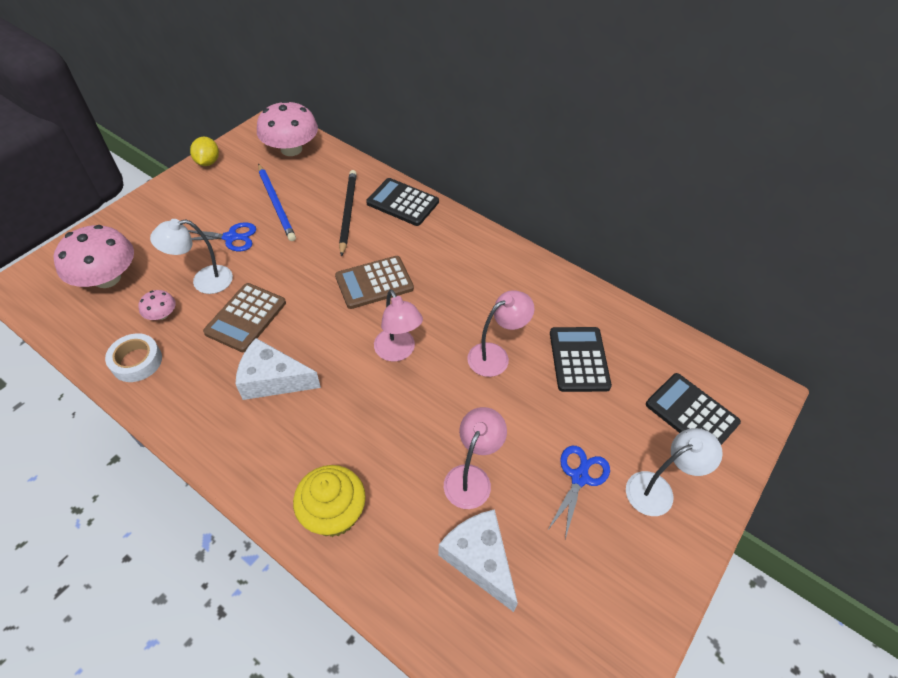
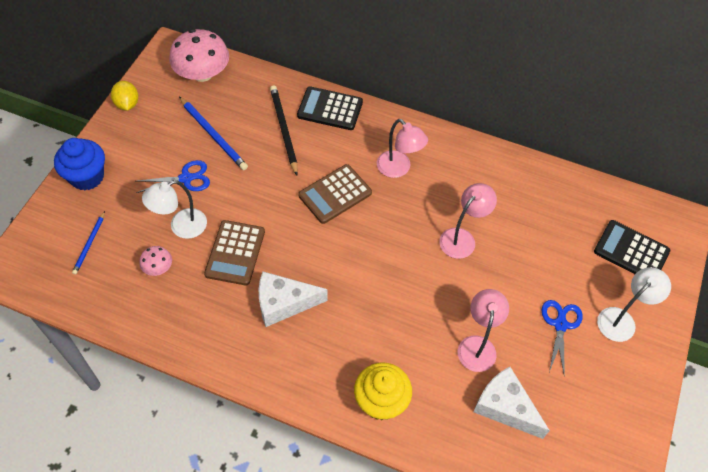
camera: 15 degrees left, 5 degrees up
(107, 278) = (89, 244): pink mushroom -> blue pencil
(137, 217) = (87, 177): none -> blue cupcake
(137, 361) = (157, 315): white tape -> none
(398, 352) = (380, 253): pink lamp -> pink lamp (398, 169)
(579, 359) = (531, 225): black calculator -> none

